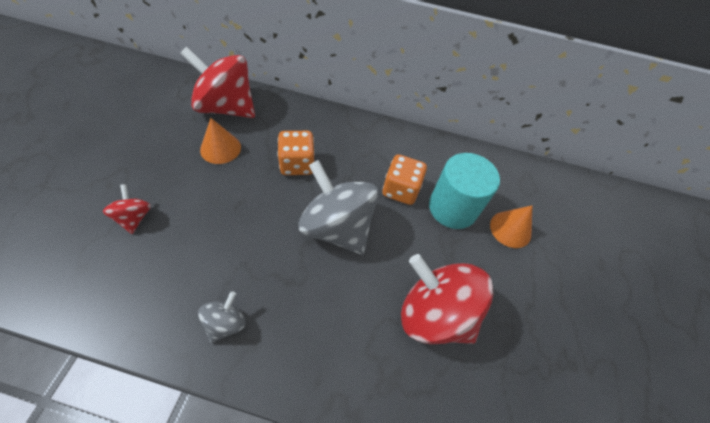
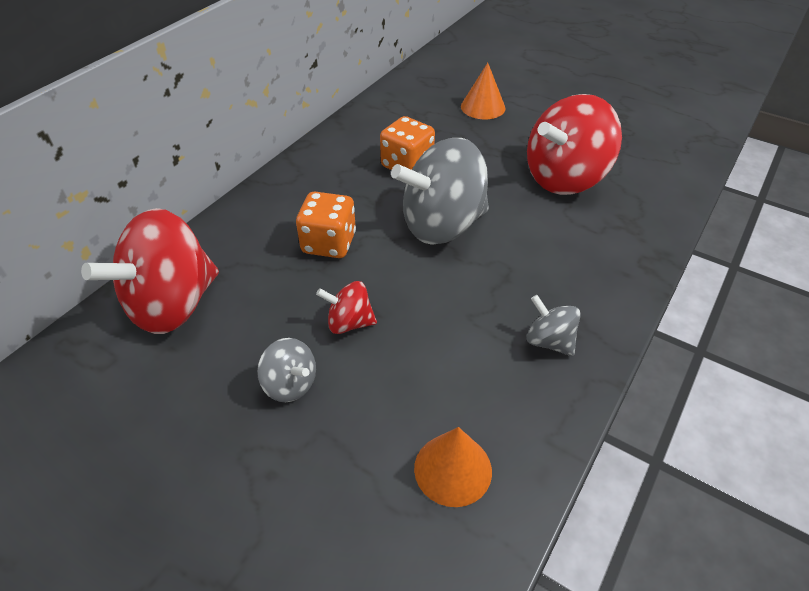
camera: 65 degrees left, 10 degrees down
(134, 218) = (355, 436): red spinning top -> red spinning top (349, 323)
(172, 176) = (290, 384): none -> grey spinning top
(220, 148) = (259, 320): orange cone -> orange cone (453, 469)
(452, 208) = (445, 135): turquoise cylinder -> none

